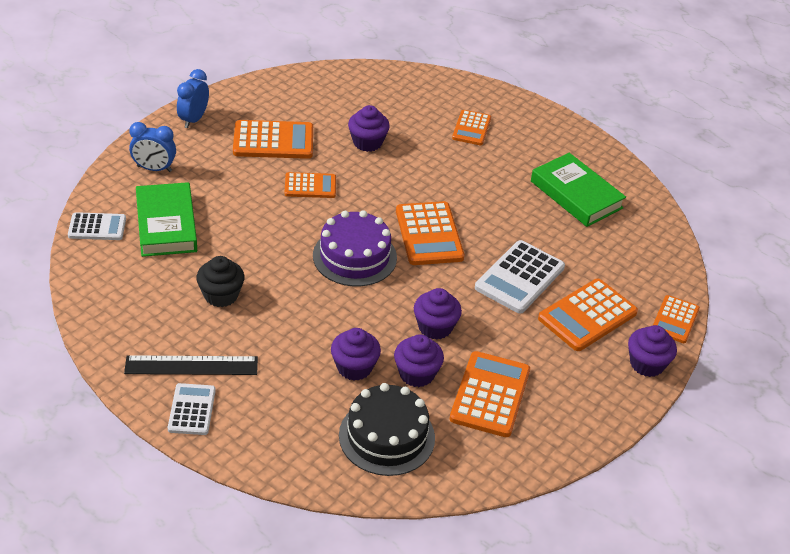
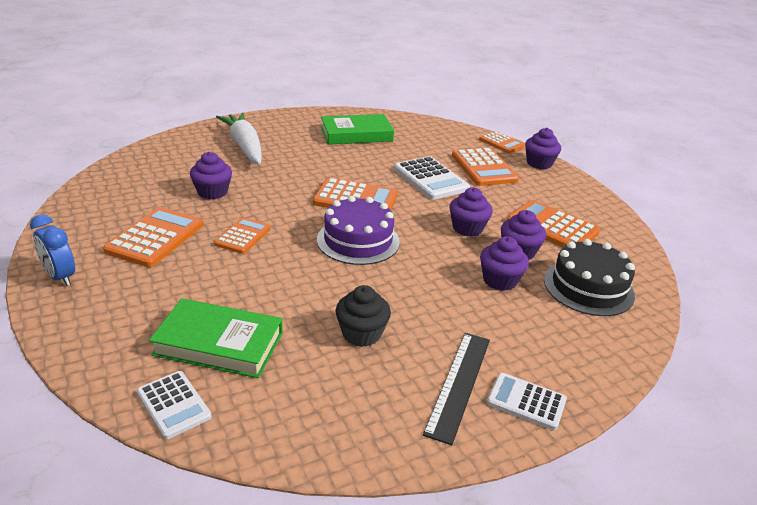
camera: 65 degrees left, 10 degrees down
(97, 227) = (174, 405): white calculator -> white calculator turned 120 degrees clockwise
(154, 169) = (113, 328): blue clock -> none
(471, 128) = (244, 146): orange calculator -> white carrot

